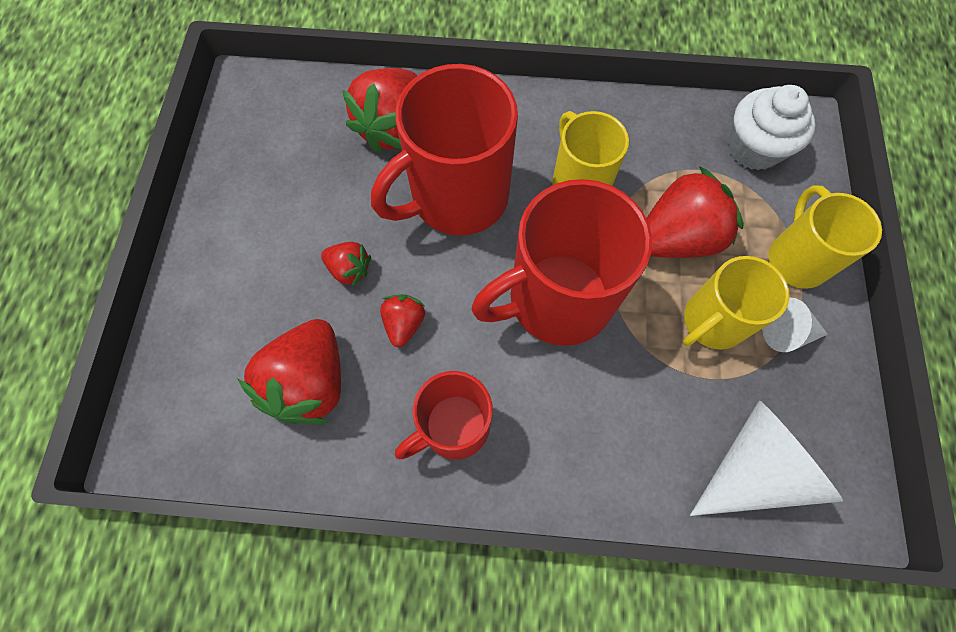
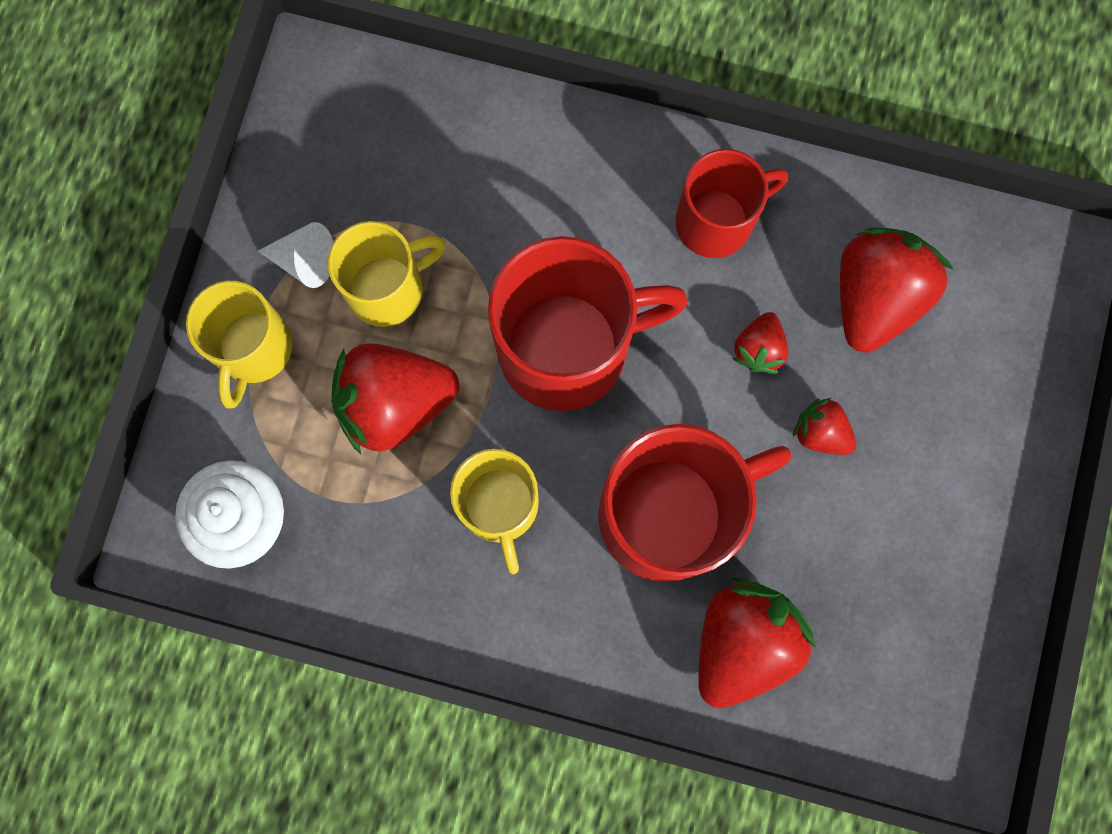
camera: 170 degrees left, 10 degrees up
(753, 468) = (400, 124): white cone -> none

